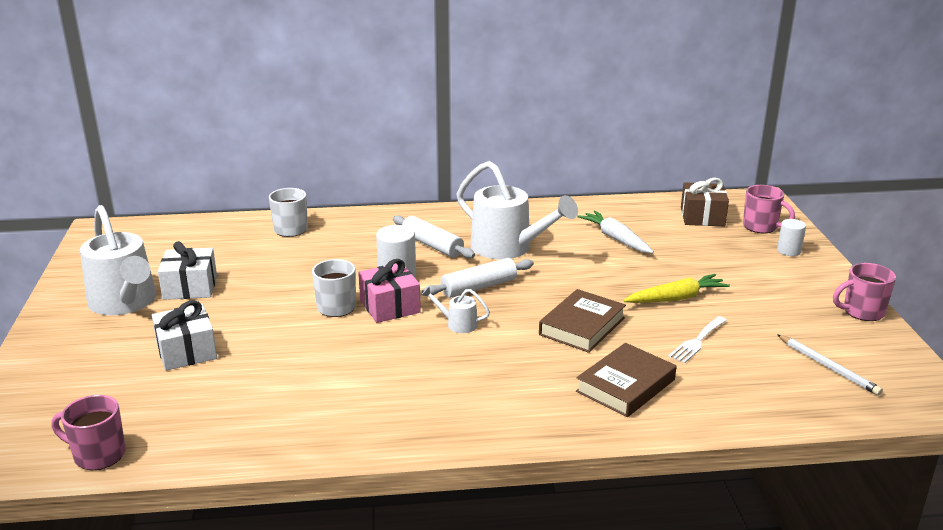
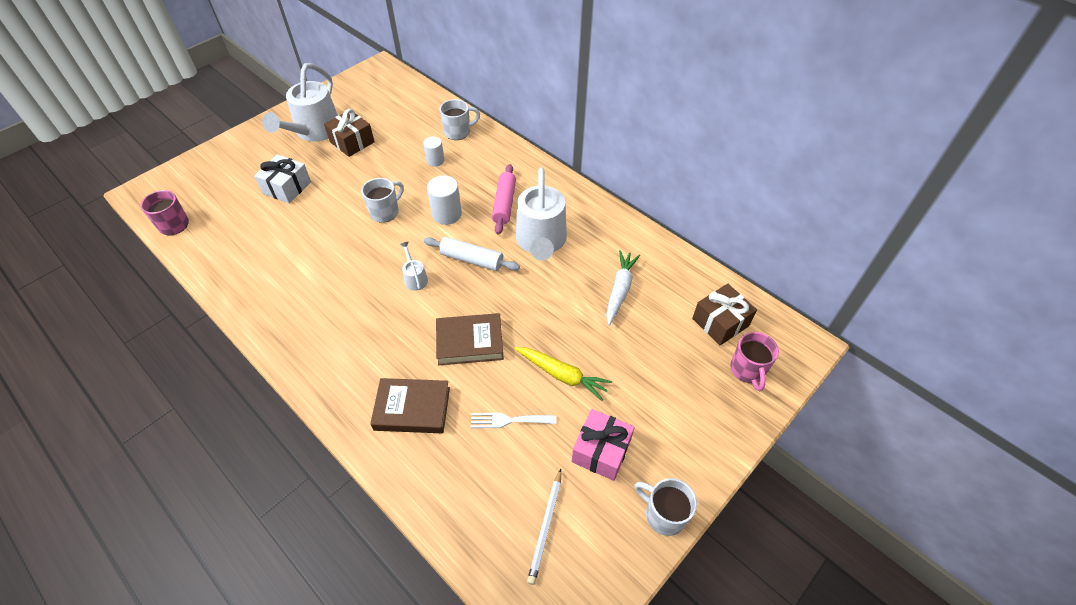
camera: 50 degrees right, 25 degrees up
(190, 287) = (352, 142): white gift -> brown gift
(390, 306) = (407, 234): pink gift -> pink gift (601, 451)
(432, 245) = (504, 204): white rolling pin -> pink rolling pin
(789, 251) = (723, 411): white cylinder -> white cylinder (435, 160)
(862, 312) = (664, 514): pink mug -> white mug

